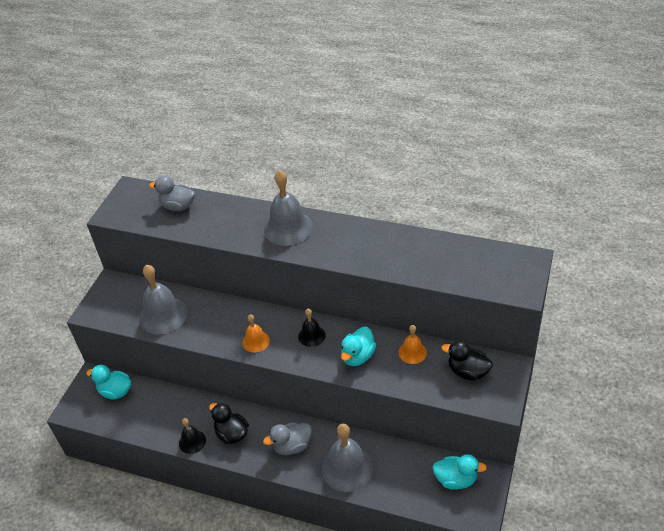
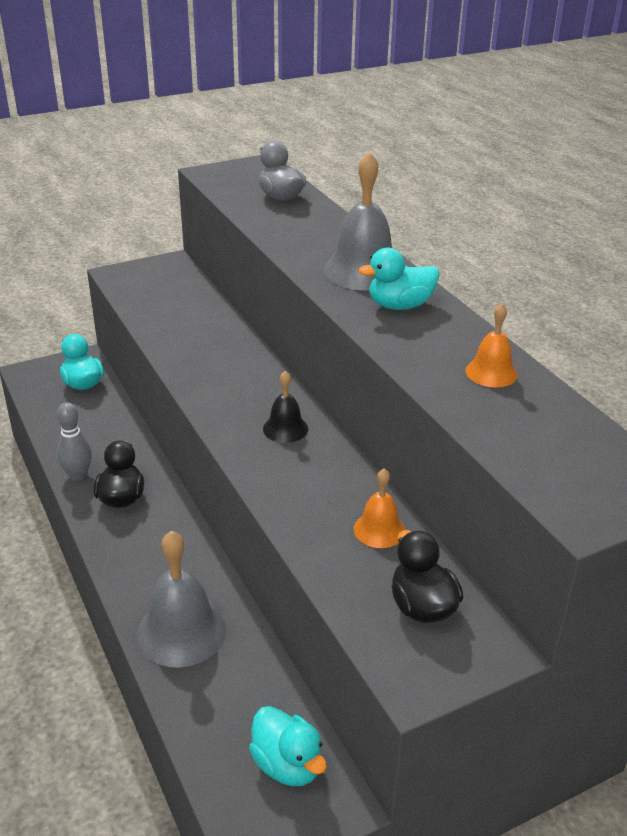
camera: 40 degrees right, 10 degrees down
(163, 315) = (171, 314): grey bell -> none
(192, 441) = (78, 475): black bell -> grey bowling pin
(256, 341) = (220, 393): orange bell -> orange bell (491, 372)
(292, 446) = (159, 558): grey duck -> none
(358, 356) = (305, 485): turquoise duck -> turquoise duck (400, 306)

